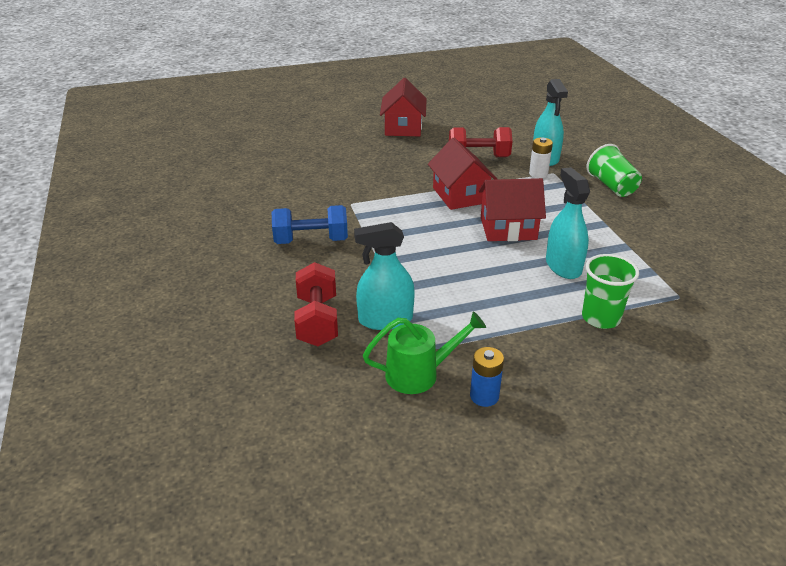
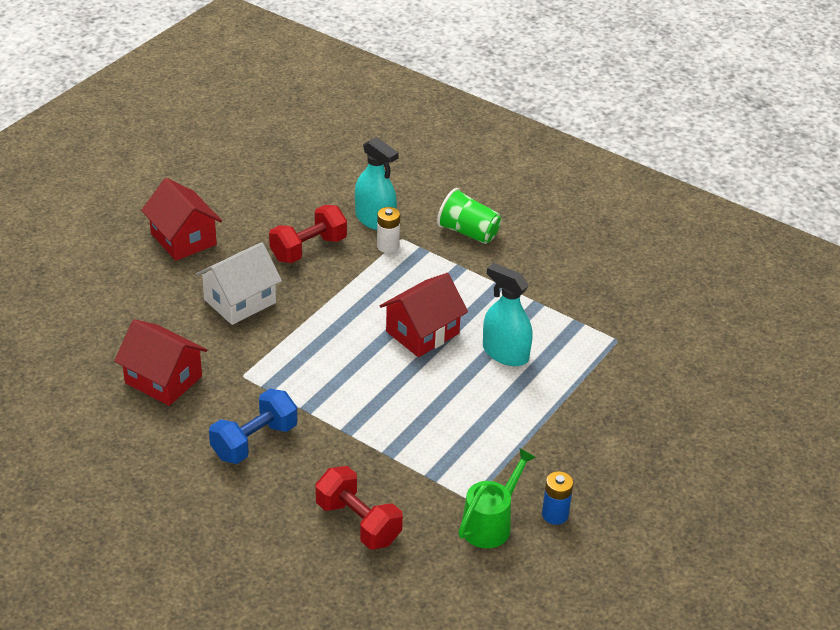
camera: 40 degrees left, 5 degrees up
(385, 319) = (413, 489): turquoise spray bottle -> none
(399, 167) = (240, 301): none -> white house
(460, 195) = (340, 311): red house -> red house (163, 379)
(601, 318) = (577, 393): green cup -> none

